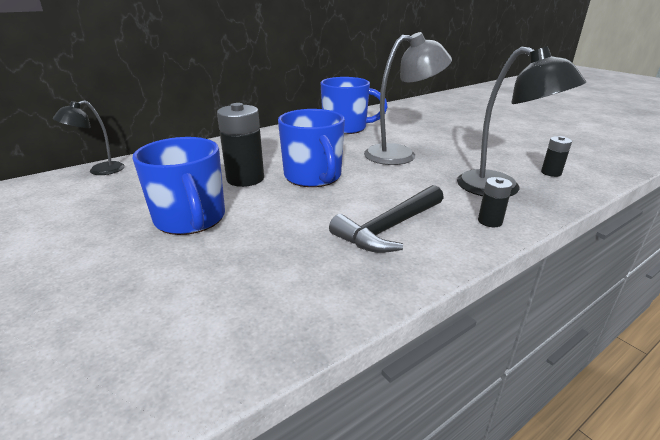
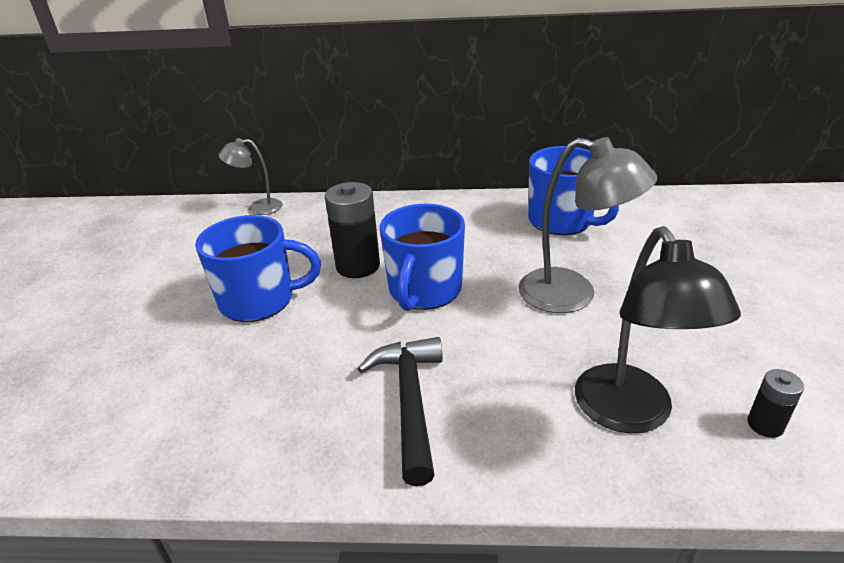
camera: 40 degrees right, 5 degrees up
(99, 171) = (258, 208): black lamp -> grey lamp
(190, 219) = (259, 300): blue mug -> blue mug turned 105 degrees counterclockwise
(389, 228) = (410, 402): black hammer -> black hammer turned 90 degrees clockwise
(490, 221) = (536, 456): black battery -> none

